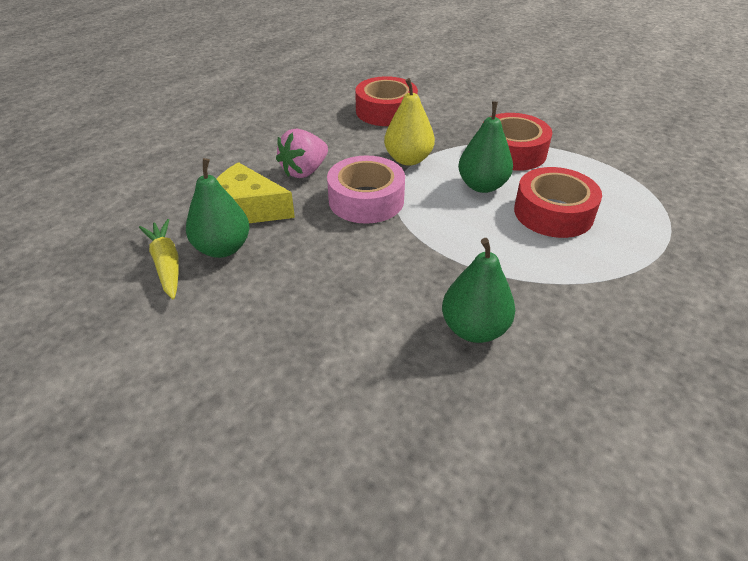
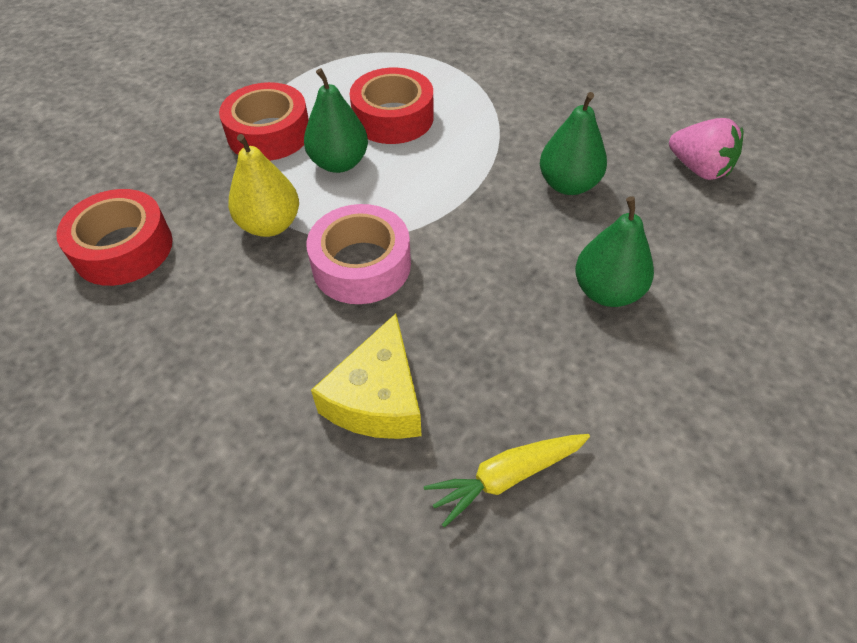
camera: 90 degrees left, 10 degrees up
(223, 248) = (467, 412): green pear -> green pear (607, 291)
(304, 171) = (283, 337): pink strawberry -> pink strawberry (699, 169)

